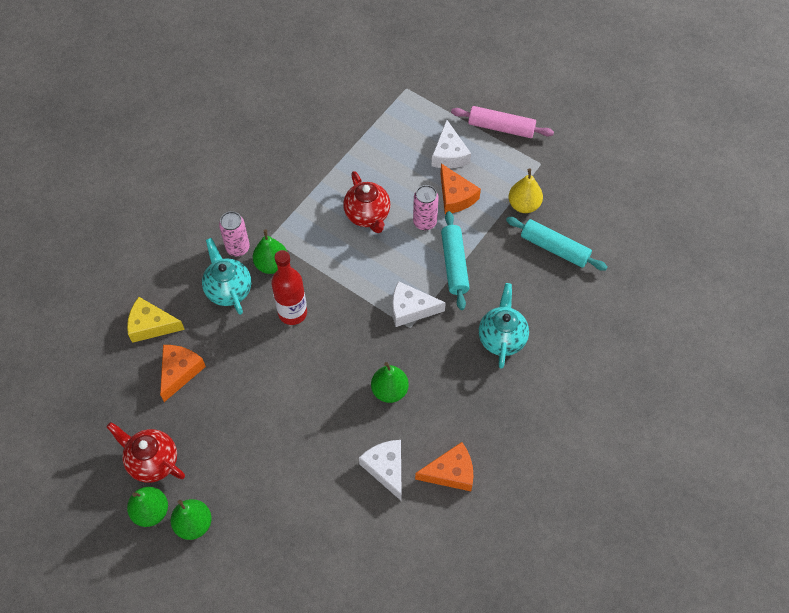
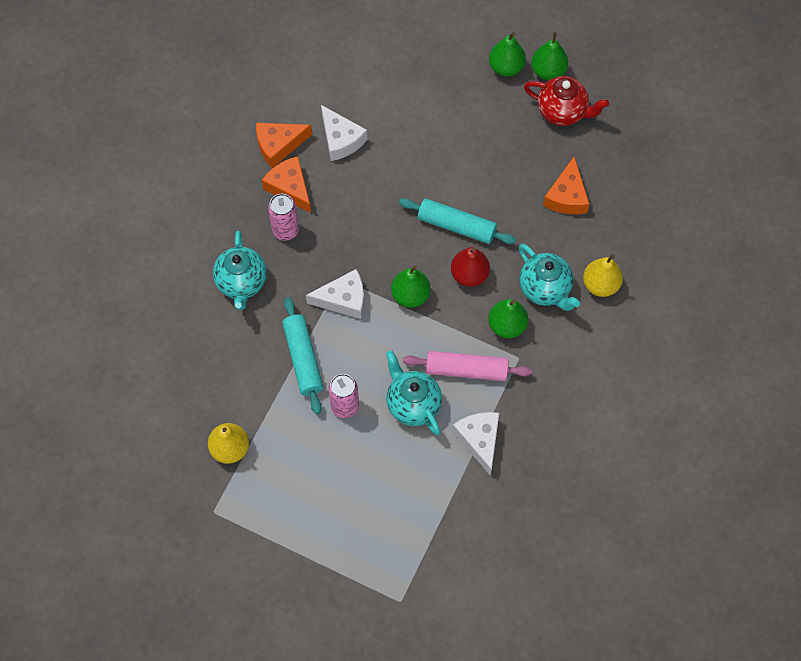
camera: 170 degrees right, 5 degrees up
(151, 325) = (613, 238): yellow cheese -> none
(178, 286) = (600, 285): none -> yellow pear
(238, 248) = (550, 339): pink can -> pink can (285, 230)
(292, 313) = (469, 275): red bottle -> red pear
(368, 215) = (413, 404): red teapot -> turquoise teapot
(389, 390) = (350, 211): green pear -> green pear (410, 295)
(449, 154) = (329, 506): white cheese -> white cheese (479, 440)
(455, 196) = (313, 447): orange cheese -> orange cheese (290, 188)
(501, 128) = (268, 557): pink rolling pin -> pink rolling pin (466, 370)
(554, 248) = (190, 397): turquoise rolling pin -> turquoise rolling pin (456, 226)

